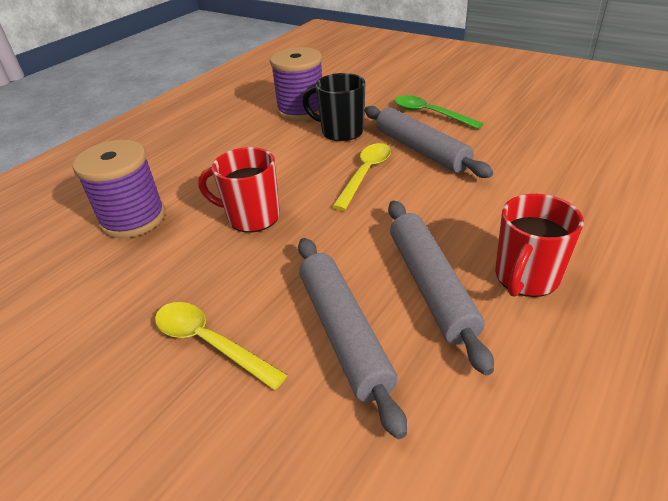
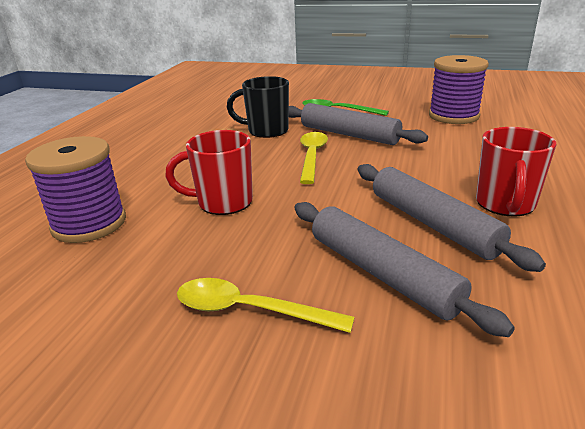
camera: 20 degrees left, 10 degrees down
(301, 110) = (217, 121): purple spool -> purple spool (453, 116)

